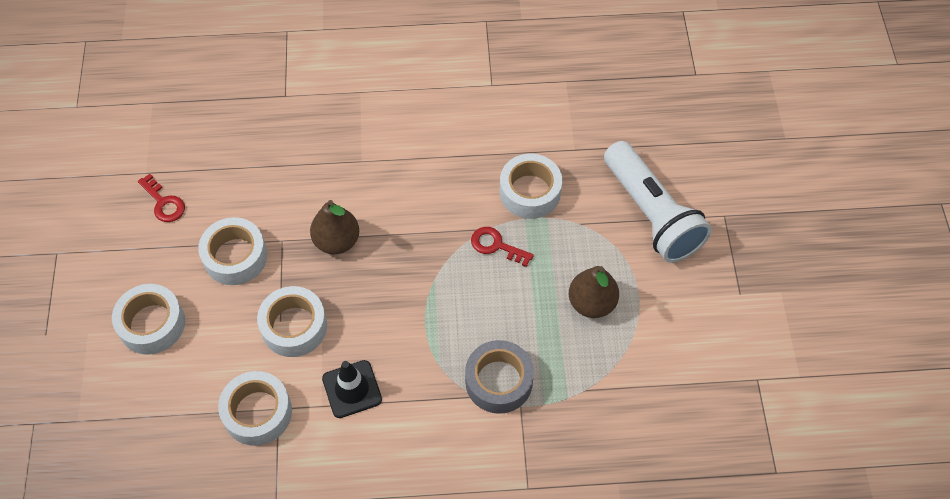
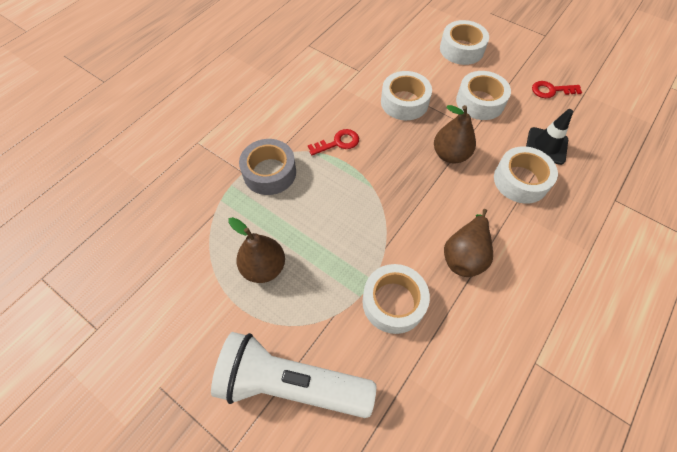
camera: 130 degrees right, 0 degrees up
(257, 412) = (365, 62): white tape -> white tape (520, 180)
(352, 389) = (338, 104): black traffic cone -> black traffic cone (546, 146)
(441, 170) = (465, 255): none -> brown pear
(496, 245) = (366, 242): red key -> red key (338, 142)

